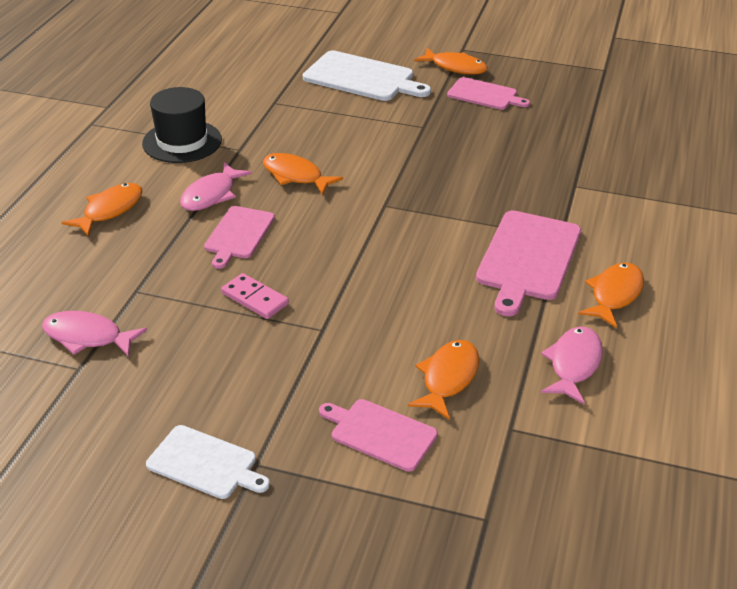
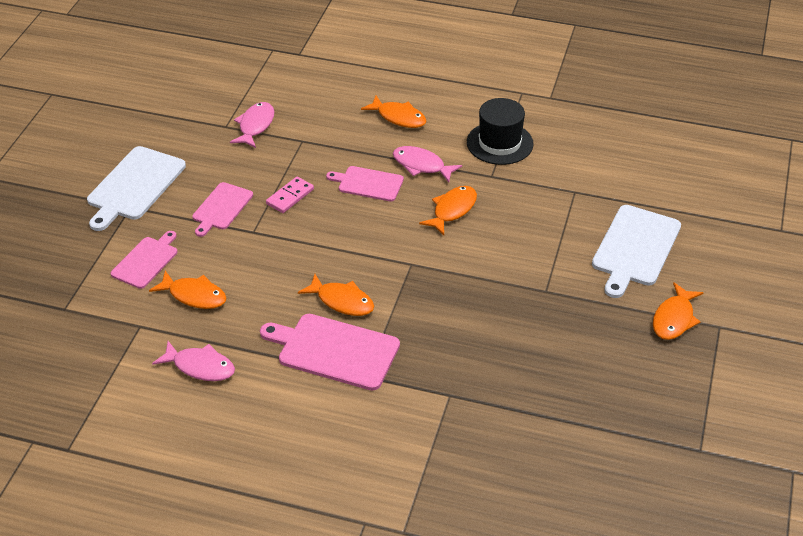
camera: 90 degrees right, 5 degrees up
(205, 463) = (134, 186): white cutting board -> white cutting board, size x1.61
(485, 95) = (618, 339): pink cutting board -> pink cutting board (221, 208)
(614, 295) = (282, 403): orange fish -> orange fish (342, 301)

